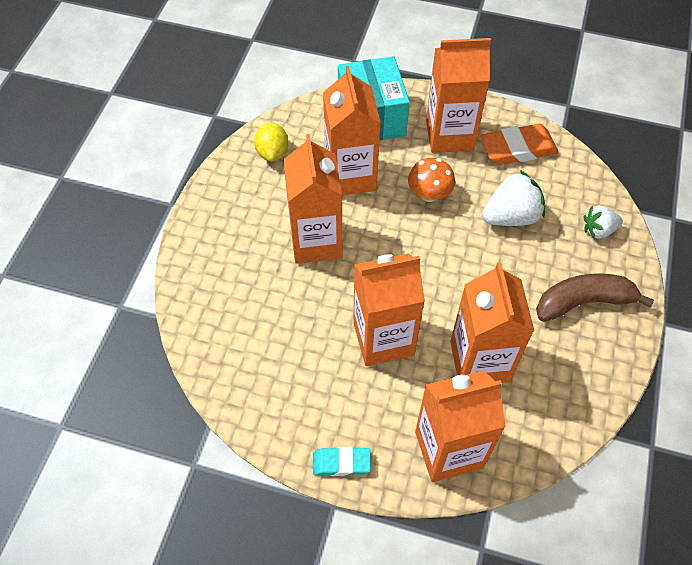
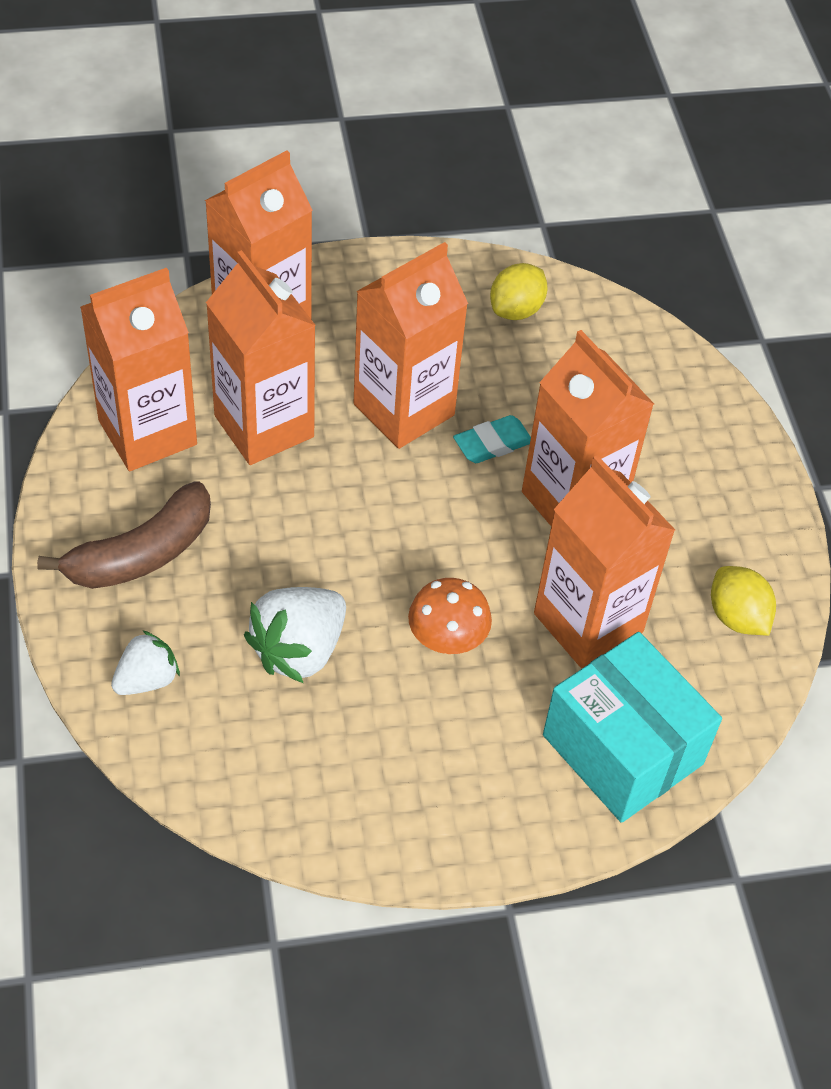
camera: 150 degrees right, 5 degrees down
(265, 388) = (516, 310): none -> yellow lemon
(341, 463) = (381, 270): turquoise eraser -> turquoise eraser (492, 443)
(449, 135) = (468, 767): orange carton -> orange carton (147, 432)
(517, 149) = (335, 787): orange eraser -> none

